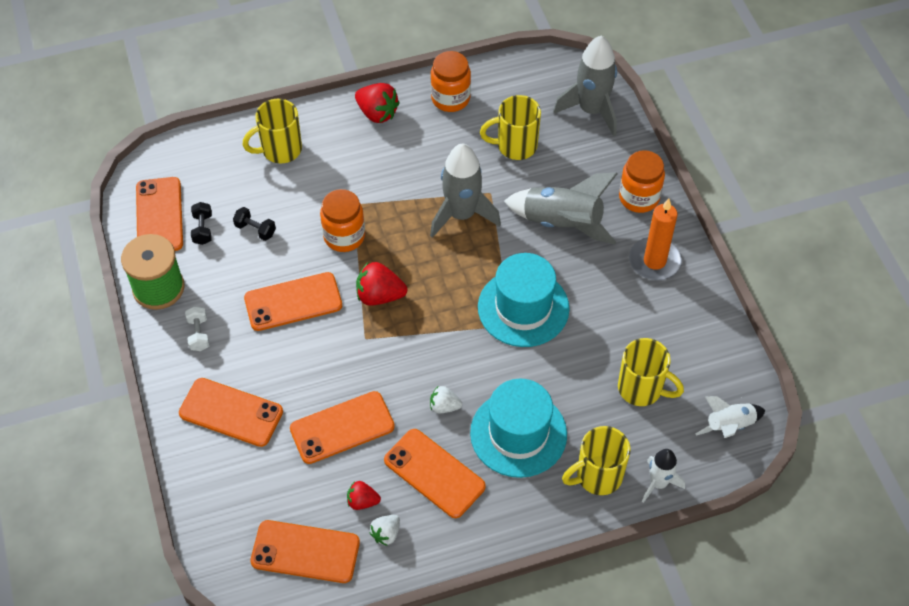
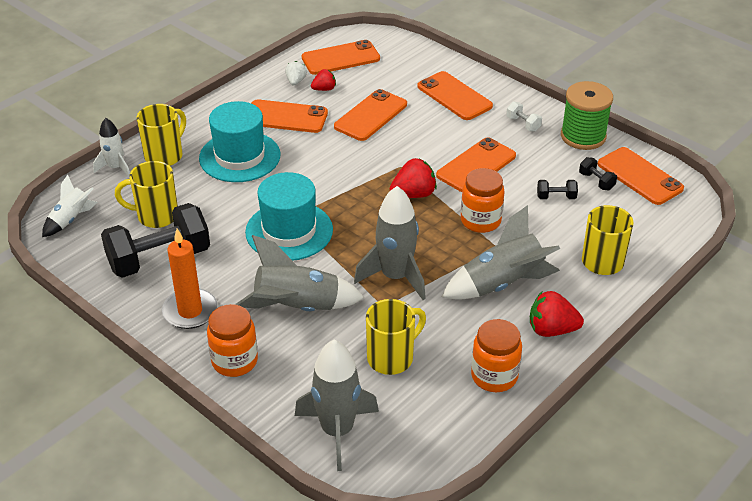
camera: 150 degrees right, 15 degrees down
(231, 412) = (454, 96): orange phone -> orange phone turned 60 degrees clockwise
(380, 167) = (502, 284): none -> grey rocket
(444, 406) = (307, 151): white strawberry -> none
(659, 332) = (159, 259): none -> black dumbbell

